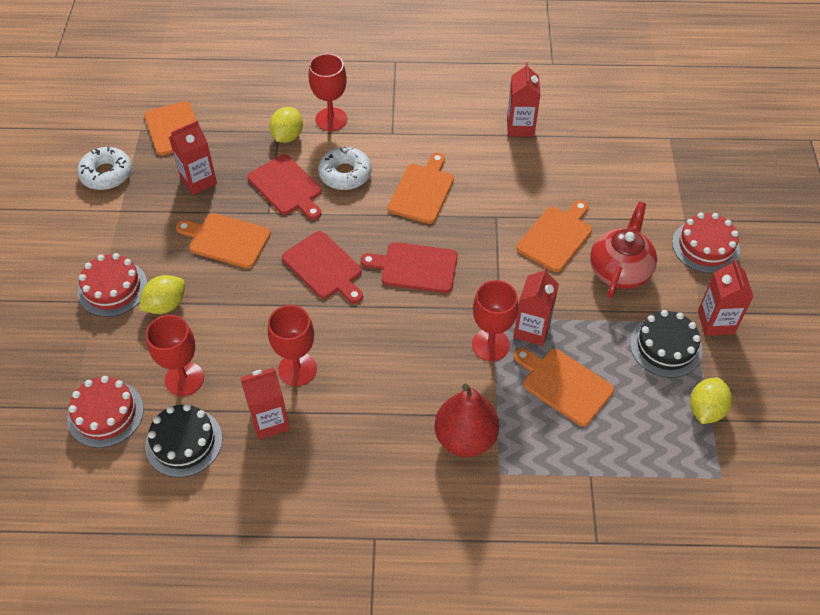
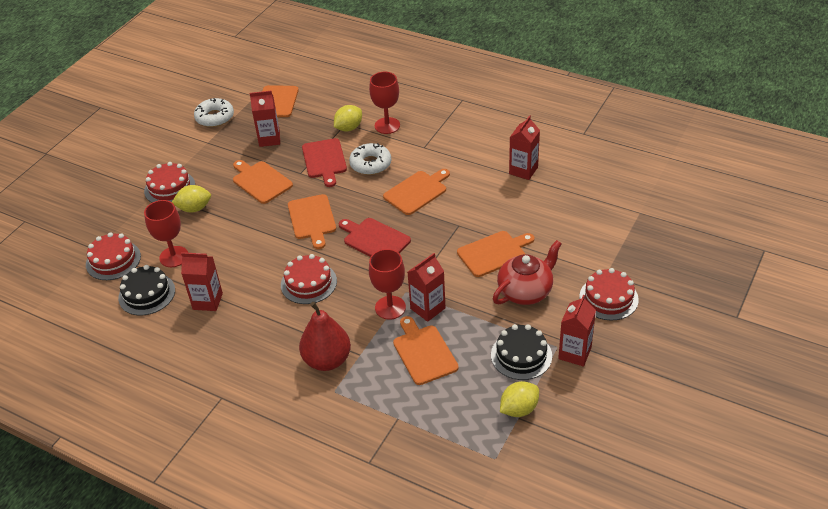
camera: 30 degrees right, 10 degrees down
(297, 369) = (248, 276): red goblet -> none
(324, 267) = (312, 219): red cutting board -> orange cutting board
(376, 350) = (308, 283): none -> red cake

